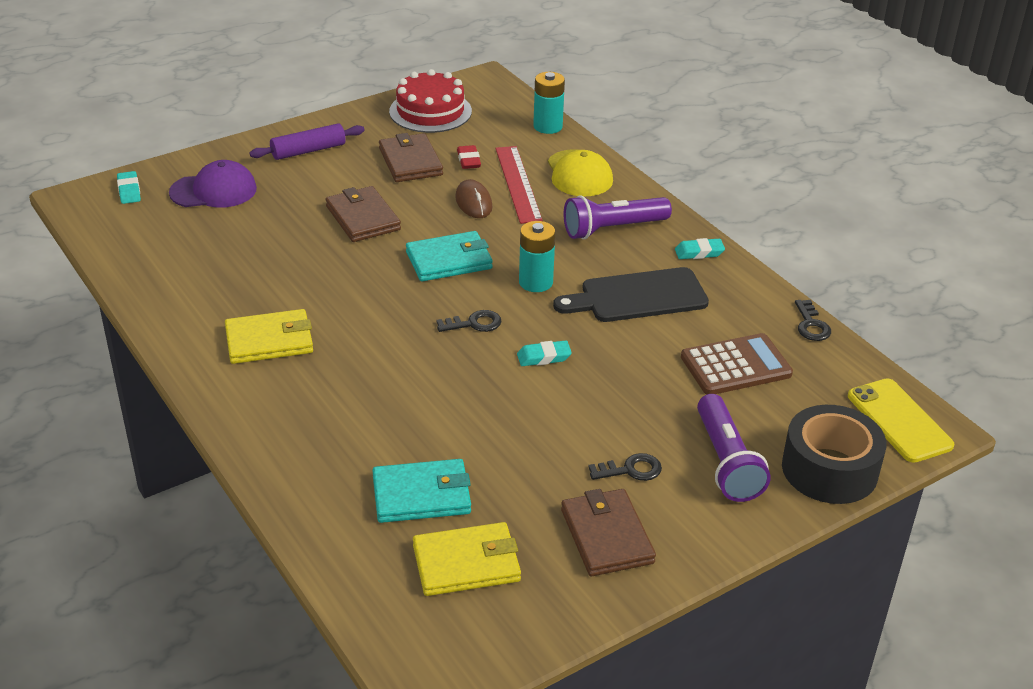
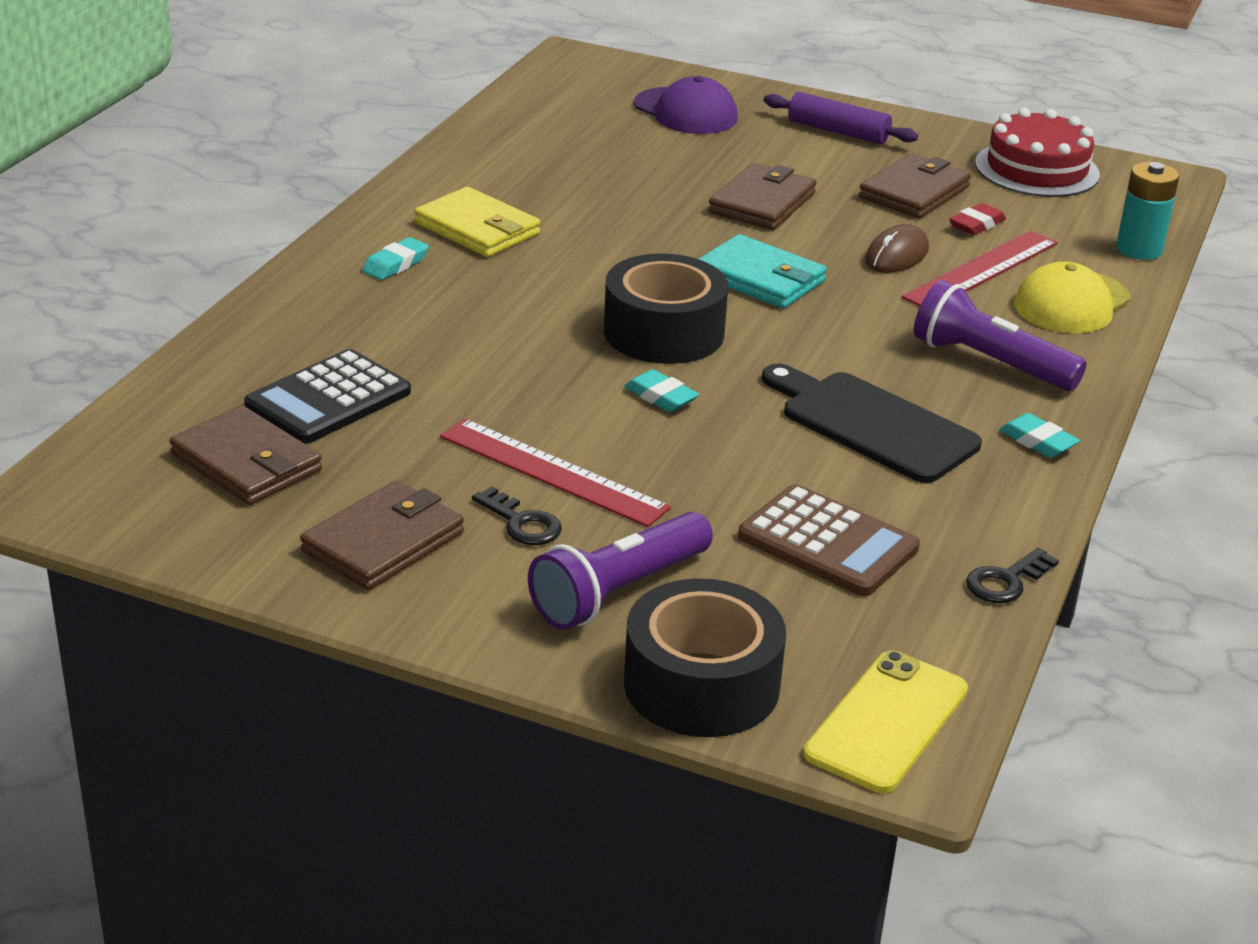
camera: 55 degrees right, 5 degrees down
(129, 191) = (621, 74): turquoise eraser -> turquoise eraser (395, 264)
(421, 495) = (328, 399): turquoise wallet -> black calculator
(466, 563) = (246, 463): yellow wallet -> brown wallet
(474, 323) = (663, 332): black key -> black tape
(535, 282) = (798, 345): turquoise battery -> none
(587, 434) = (552, 472): none -> red ruler

